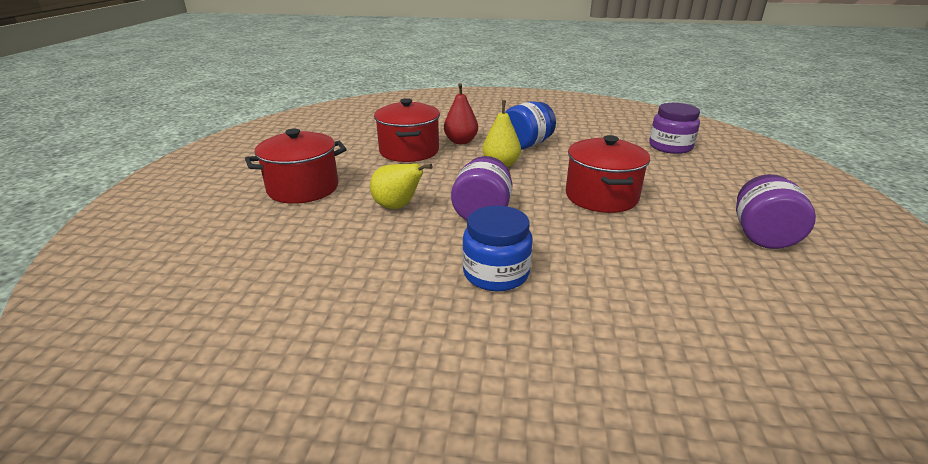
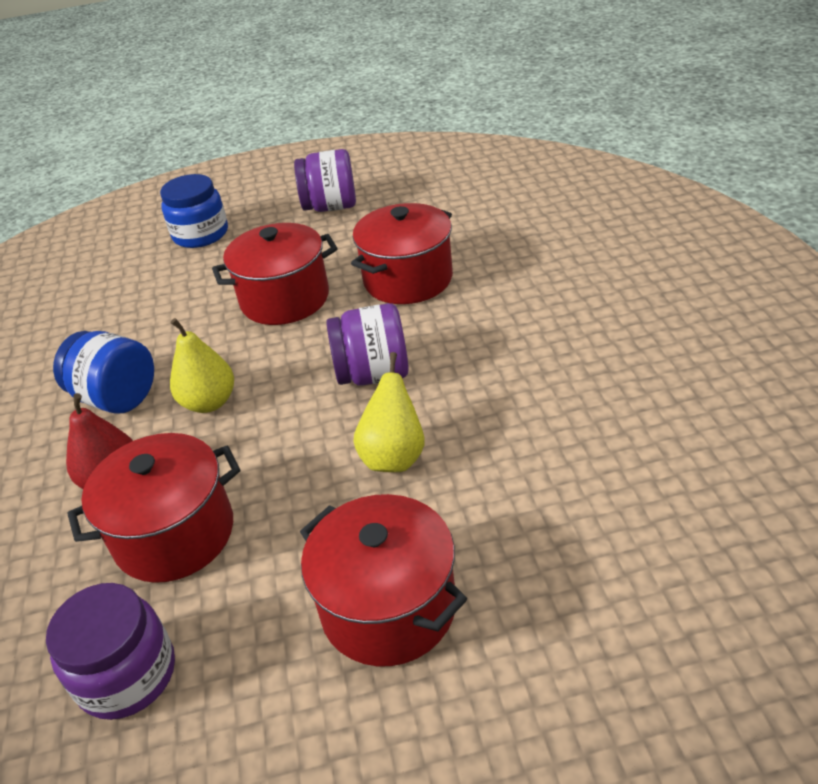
camera: 105 degrees left, 10 degrees up
(496, 273) = (492, 329): blue jar -> blue jar (201, 234)
(602, 250) = (408, 279): none -> red pot
(670, 147) = (107, 273): purple jar -> purple jar (127, 674)

